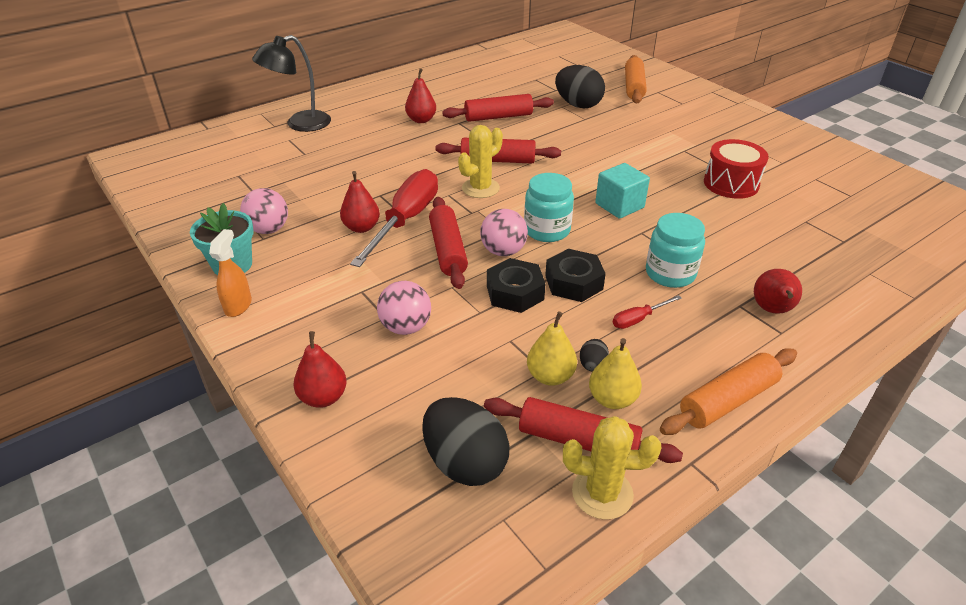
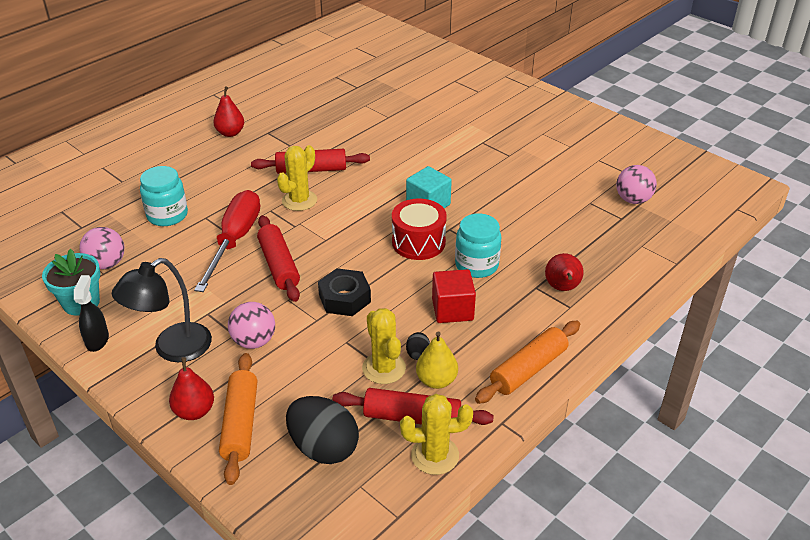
camera: 10 degrees left, 0 degrees up
(238, 305) = (97, 340): orange spray bottle -> black spray bottle
(300, 124) = (109, 149): black lamp -> black lamp (172, 349)
(361, 227) = (195, 252): red pear -> none
(498, 117) = (305, 122): red rolling pin -> none
(503, 251) = (329, 261): pink ball -> pink ball (633, 200)
(547, 230) = (365, 236): turquoise jar -> turquoise jar (167, 215)
(550, 376) = (384, 368): yellow pear -> yellow cactus
(574, 282) = (395, 283): black nut -> none
(578, 105) = (380, 102): black egg -> none
(634, 87) = (431, 77): orange rolling pin -> orange rolling pin (240, 424)
(638, 319) = (452, 309): red screwdriver -> red cube
(731, 183) = (525, 172): red drum -> red drum (418, 242)

